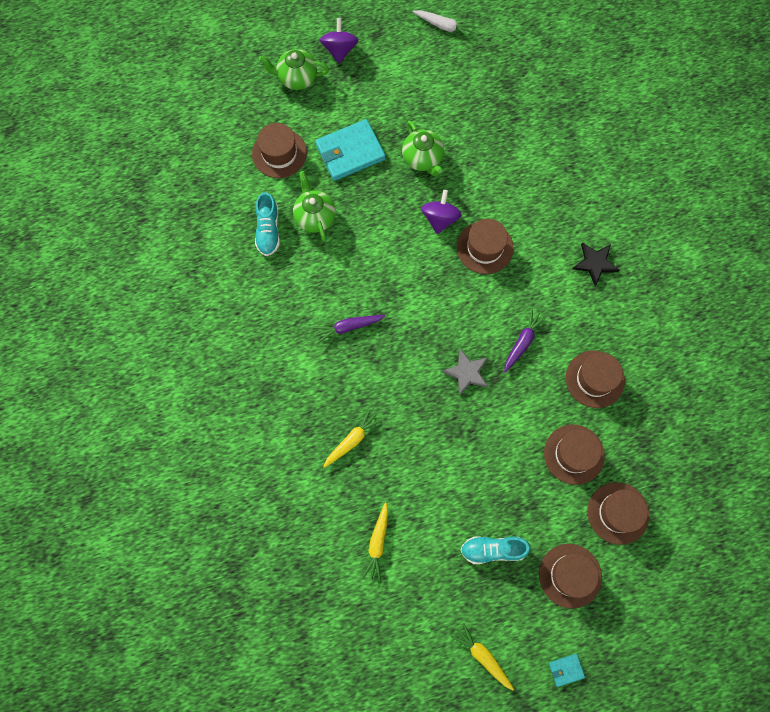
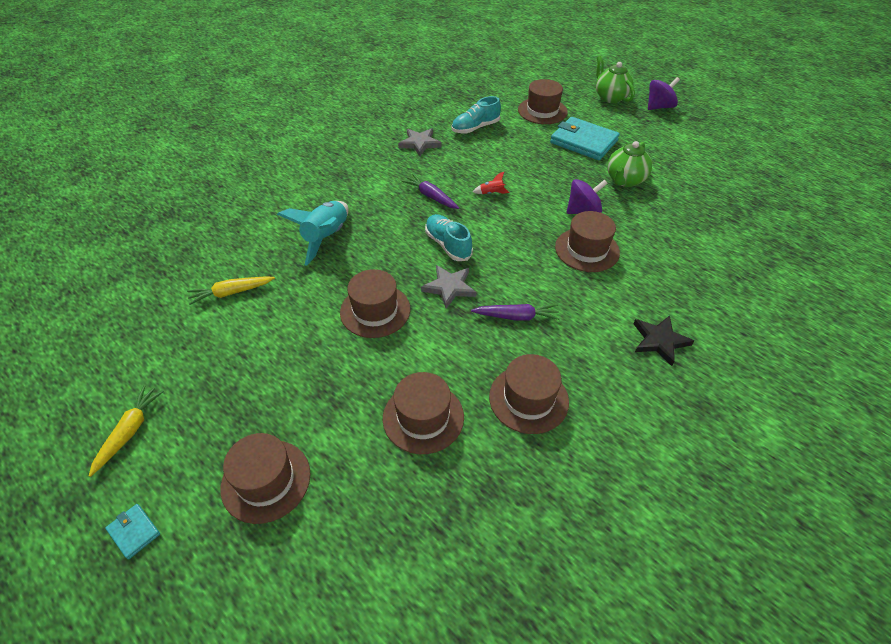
camera: 60 degrees right, 25 degrees down
(262, 294) = (420, 143): none -> grey star
(315, 217) = (510, 145): green teapot -> none
(352, 440) = (326, 237): yellow carrot -> turquoise rocket
(374, 275) = (491, 193): none -> red rocket
(444, 26) = (753, 147): white carrot -> none
(493, 549) = (265, 388): turquoise shoe -> turquoise shoe (448, 245)
(618, 513) = (376, 500): brown hat -> brown hat (375, 310)

